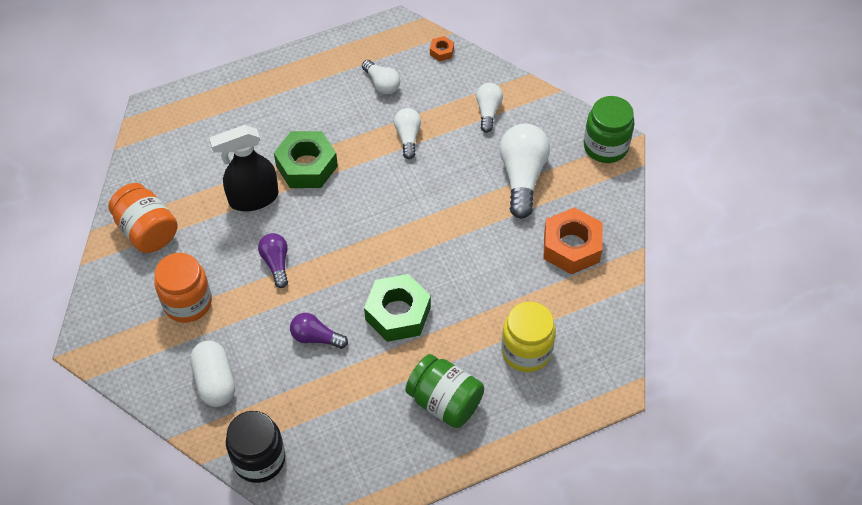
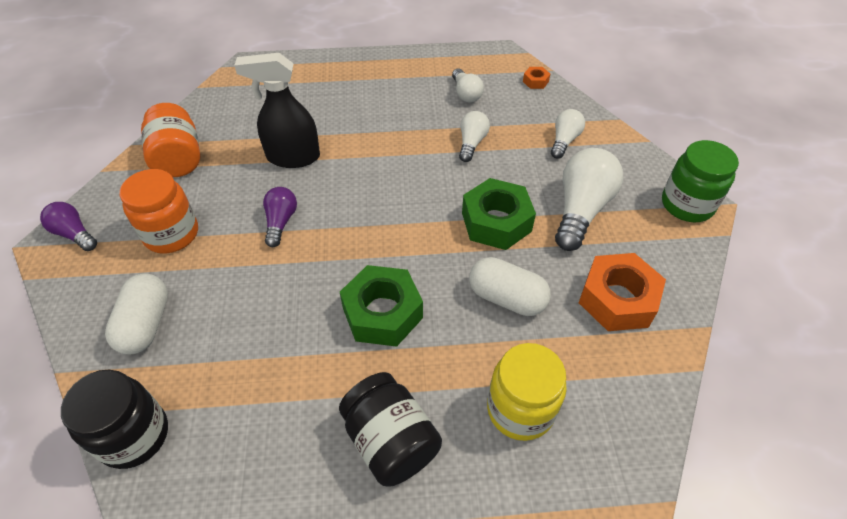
camera: 20 degrees right, 5 degrees down
(307, 166) = (359, 143): green nut -> green nut (496, 222)
(316, 337) = (279, 311): purple light bulb -> purple light bulb (74, 234)
(444, 402) = (390, 441): green jar -> black jar
(488, 271) = (506, 298): none -> white capsule

